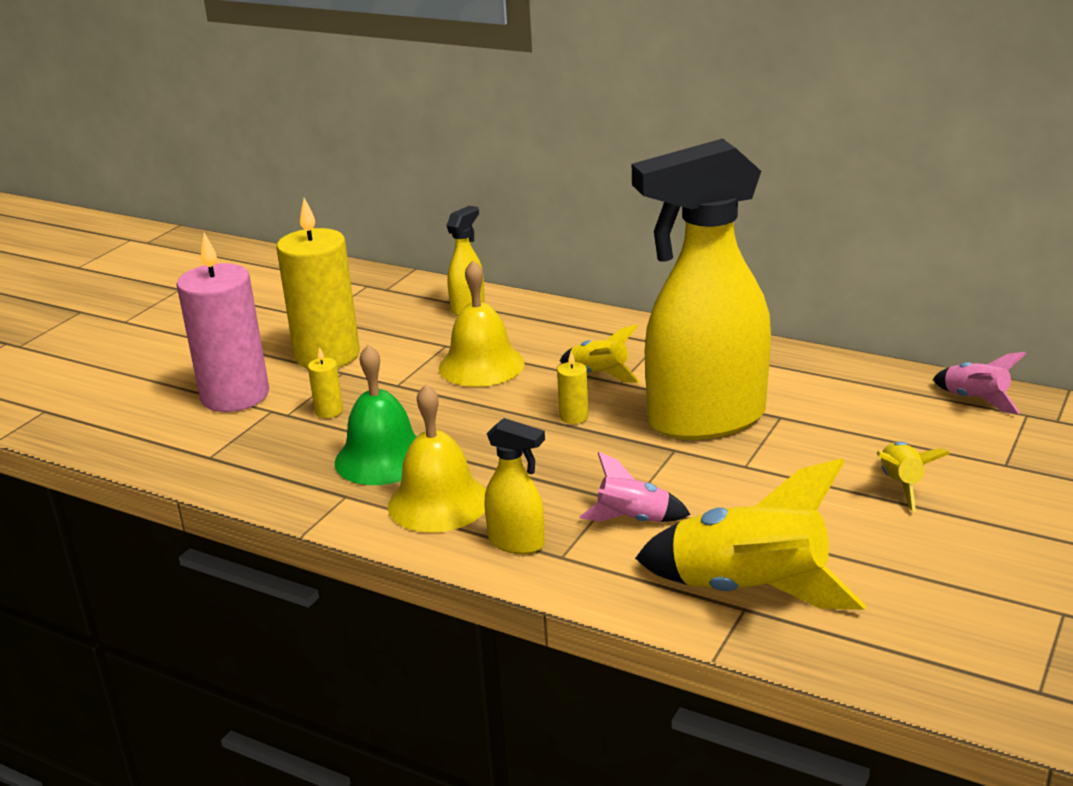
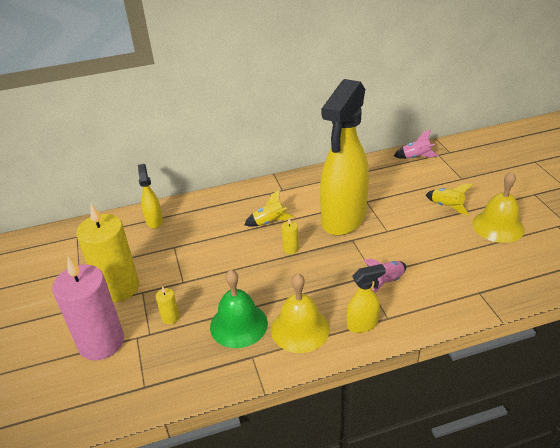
camera: 45 degrees left, 10 degrees up
(481, 365) = (209, 247): yellow bell -> yellow bell (498, 226)
(749, 590) = (469, 284): yellow rocket -> none

